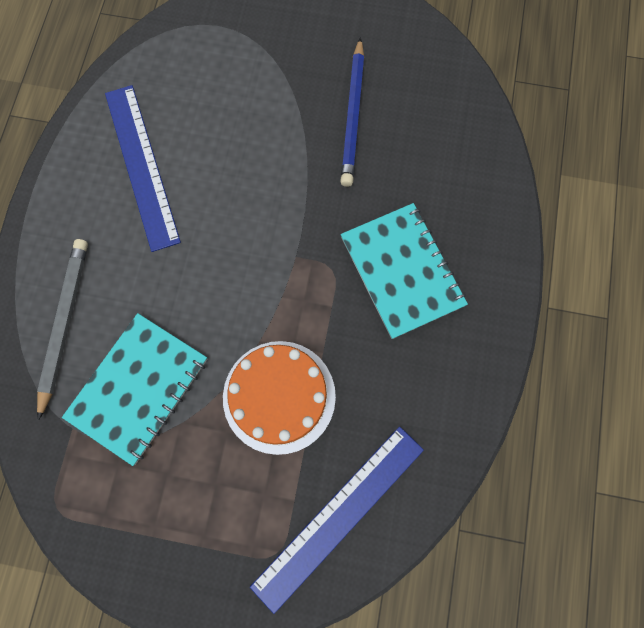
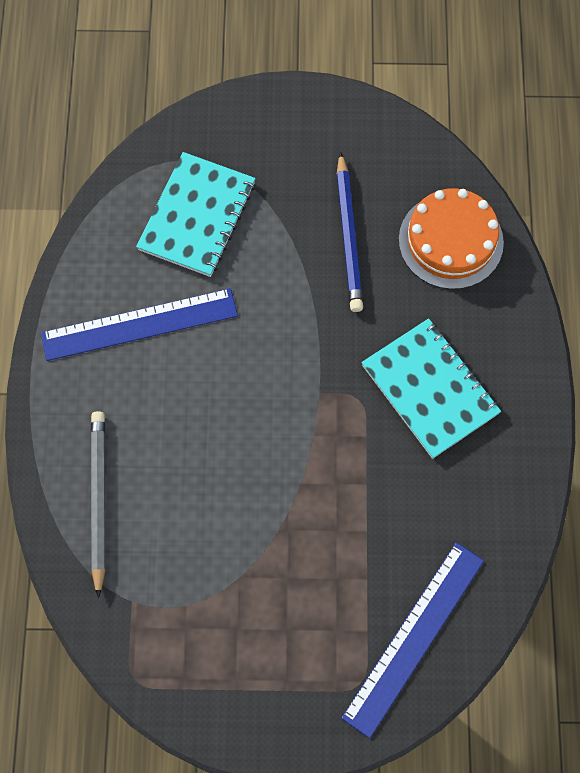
camera: 10 degrees left, 5 degrees down
(138, 388) = (189, 550): turquoise notebook -> turquoise notebook (197, 216)
(141, 166) = (139, 324): blue ruler -> blue ruler turned 75 degrees counterclockwise
(279, 396) = (332, 534): orange cake -> orange cake (451, 241)

